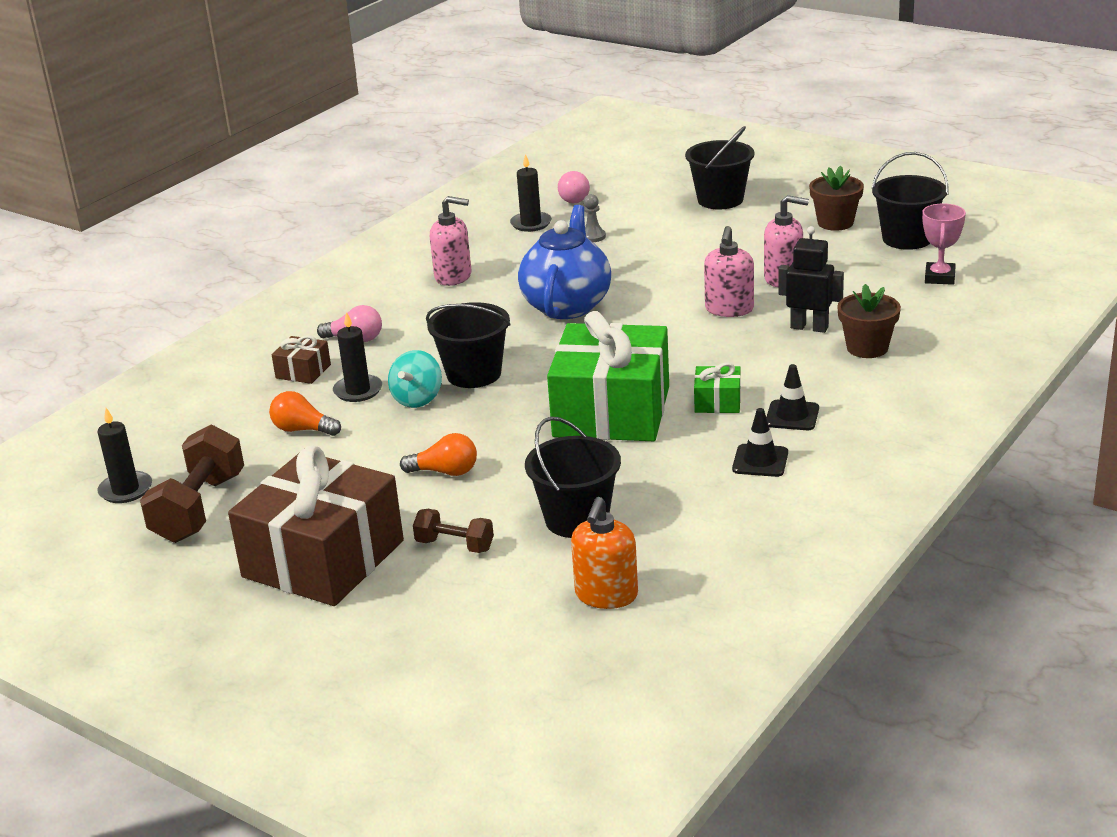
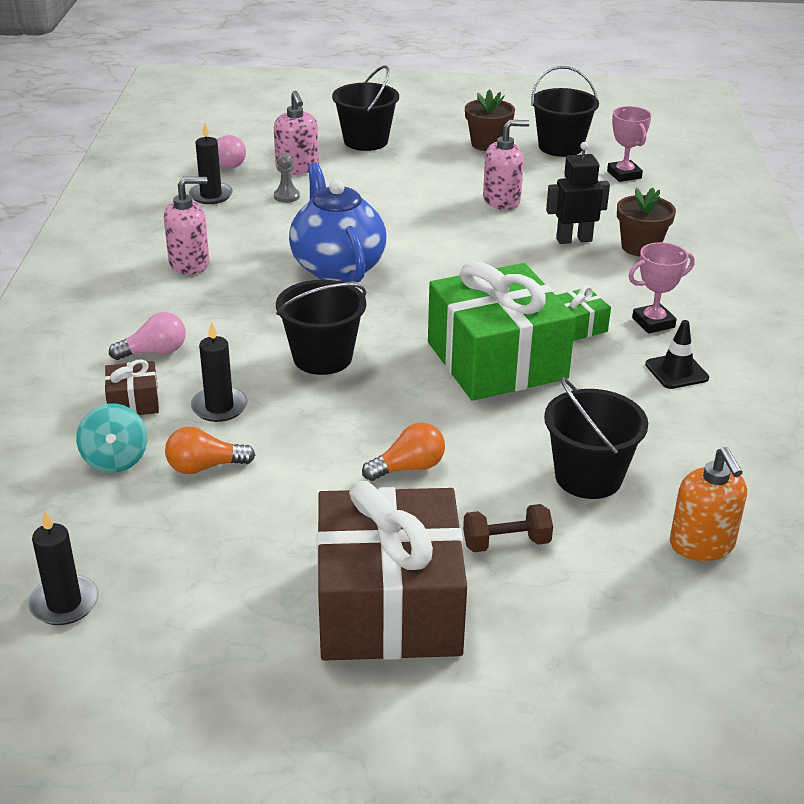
camera: 35 degrees left, 5 degrees up
(199, 508) = (182, 596): brown dumbbell -> none
(417, 399) = (293, 399): turquoise spinning top -> turquoise spinning top (115, 460)
(729, 309) = (488, 238): pink soap dispenser -> pink soap dispenser (297, 168)
(792, 416) = (653, 322): black traffic cone -> pink trophy

